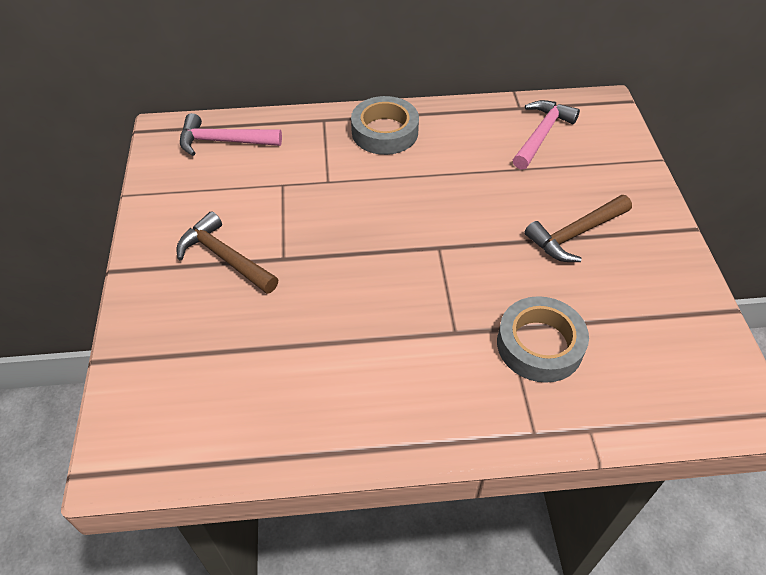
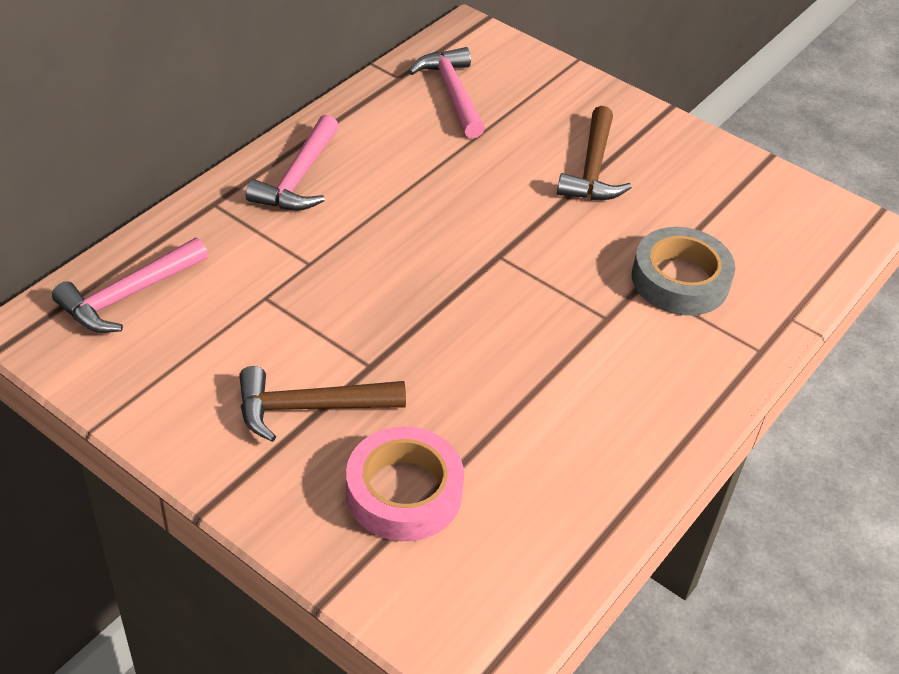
camera: 50 degrees left, 5 degrees down
(206, 339) = (404, 492): none -> pink tape
(385, 132) = (299, 177): grey tape -> pink hammer

